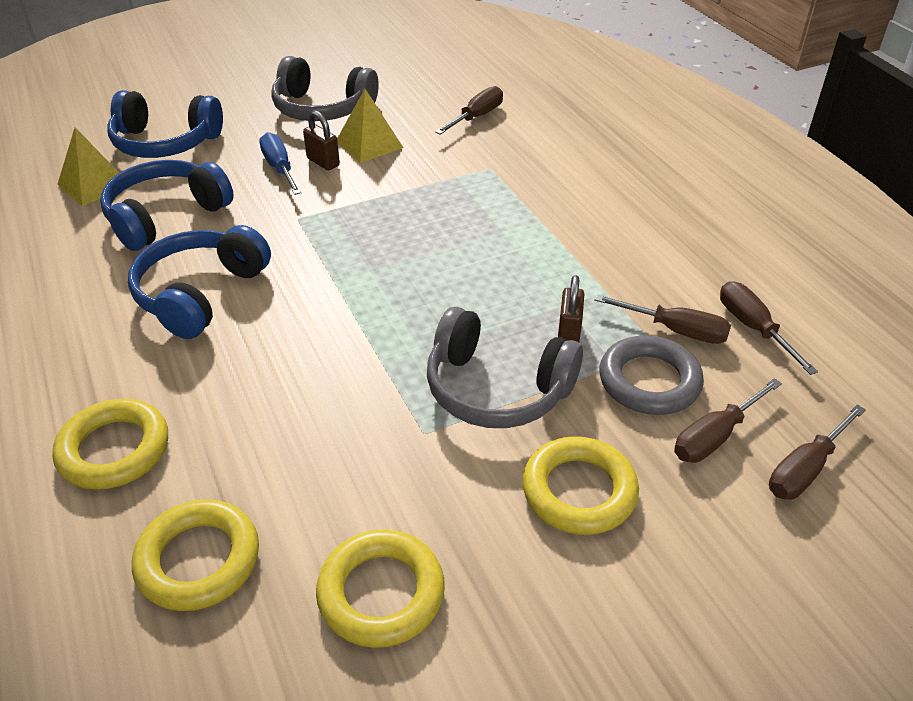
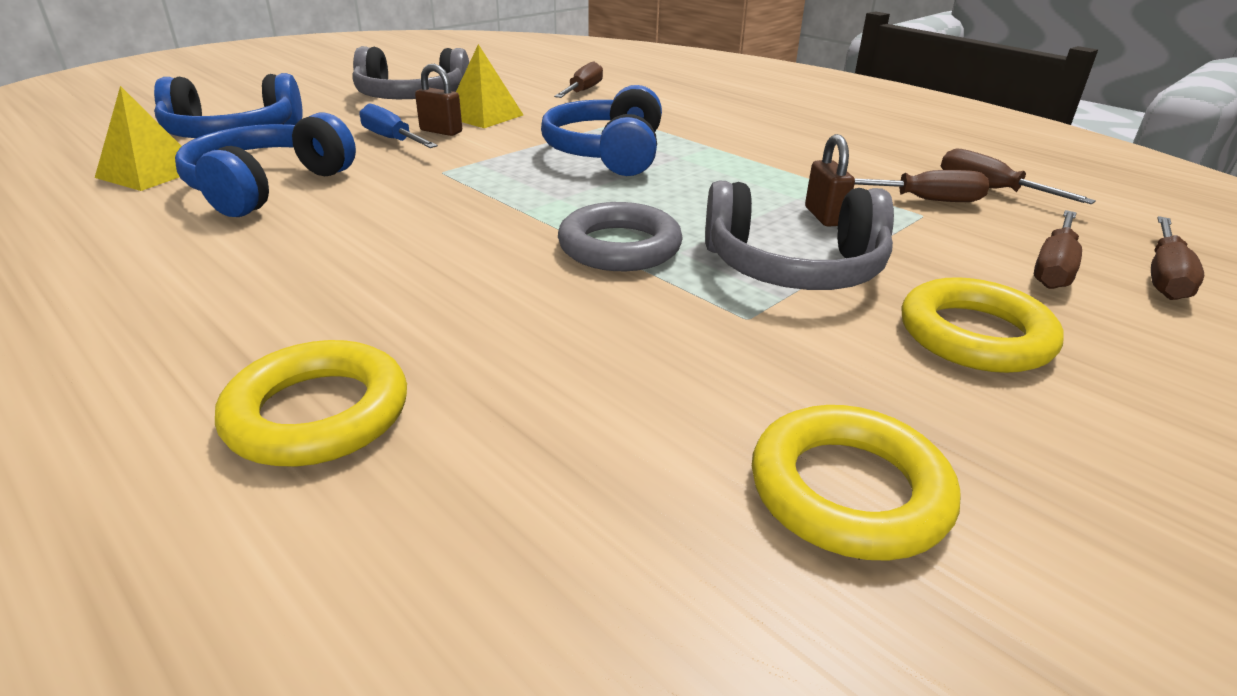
camera: 20 degrees left, 10 degrees down
(198, 560) = (544, 518): yellow ring -> none
(200, 294) = (356, 242): blue headphones -> blue headphones (607, 153)
(649, 381) = (942, 238): grey ring -> grey ring (619, 247)

